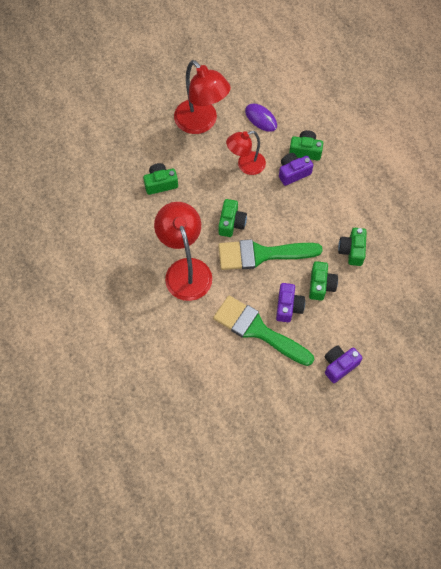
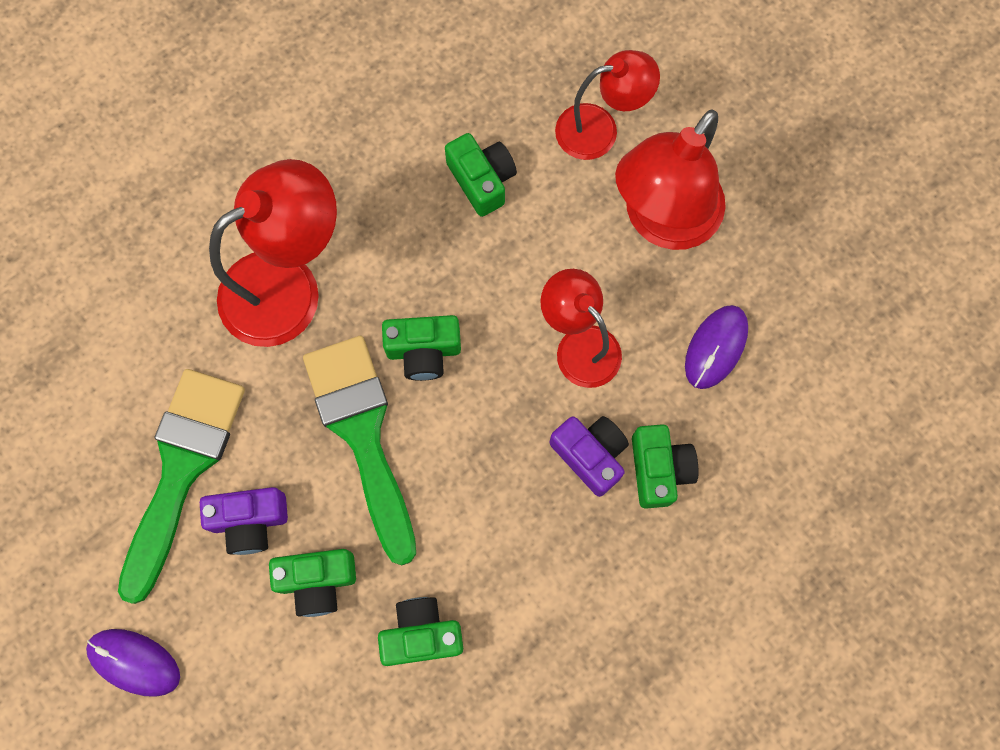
camera: 75 degrees right, 10 degrees up
(152, 134) = (599, 129): none -> red lamp
(339, 365) = (134, 662): purple camera -> purple mouse

